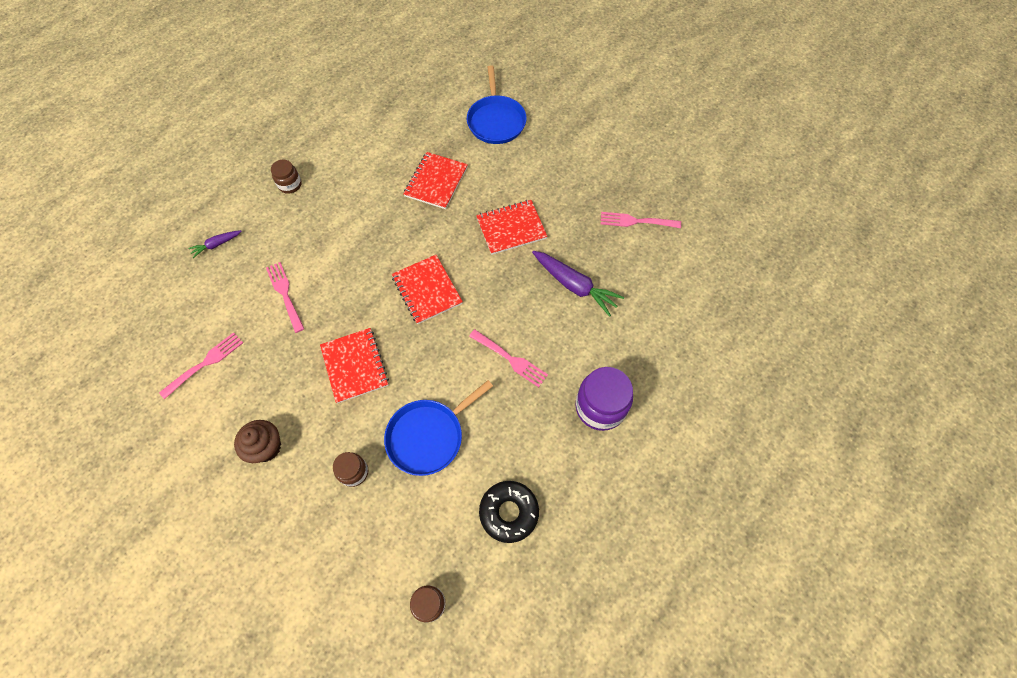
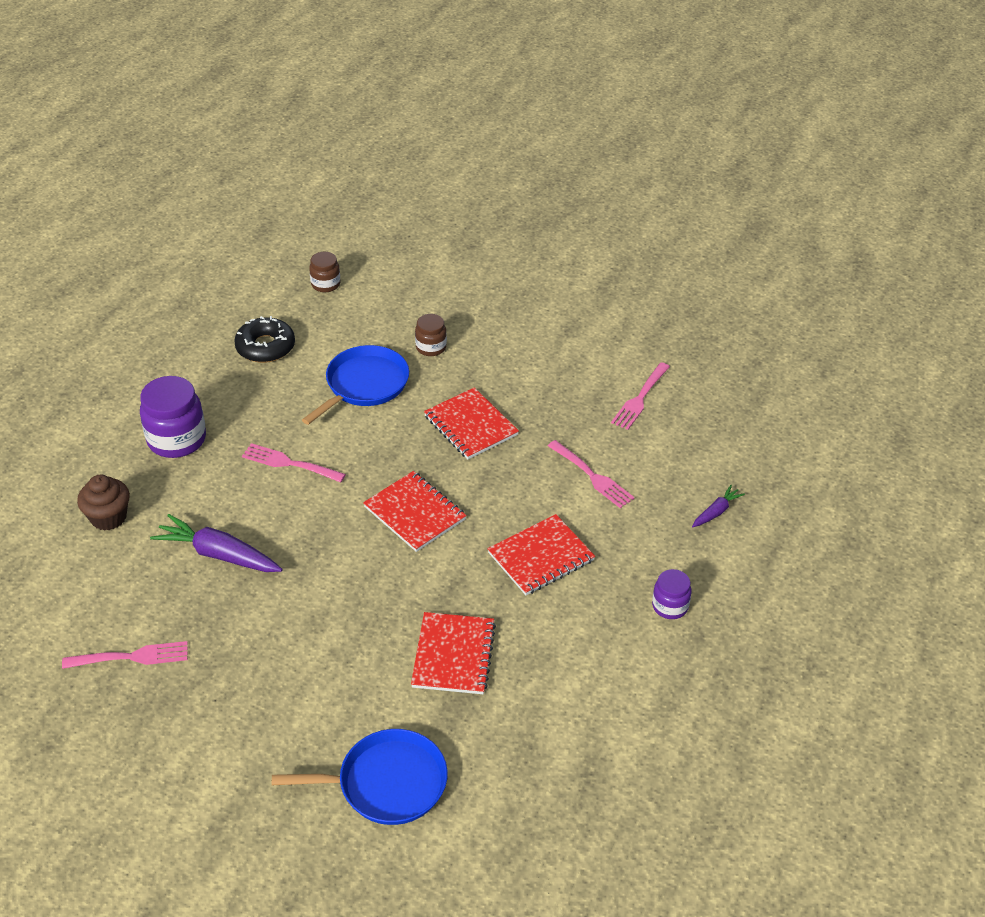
camera: 165 degrees right, 20 degrees down
(266, 447) = (530, 349): brown cupcake -> brown cupcake (108, 517)
(290, 185) = (670, 606): brown jar -> purple jar
(496, 121) = (386, 783): blue pan -> blue pan turned 105 degrees clockwise
(511, 228) = (320, 610): red notebook -> red notebook (541, 557)

